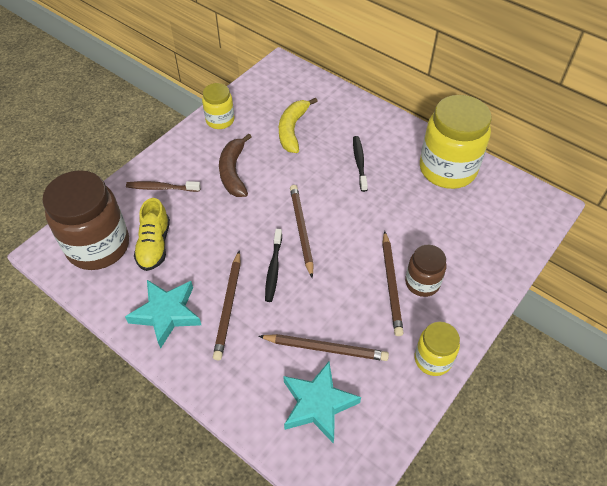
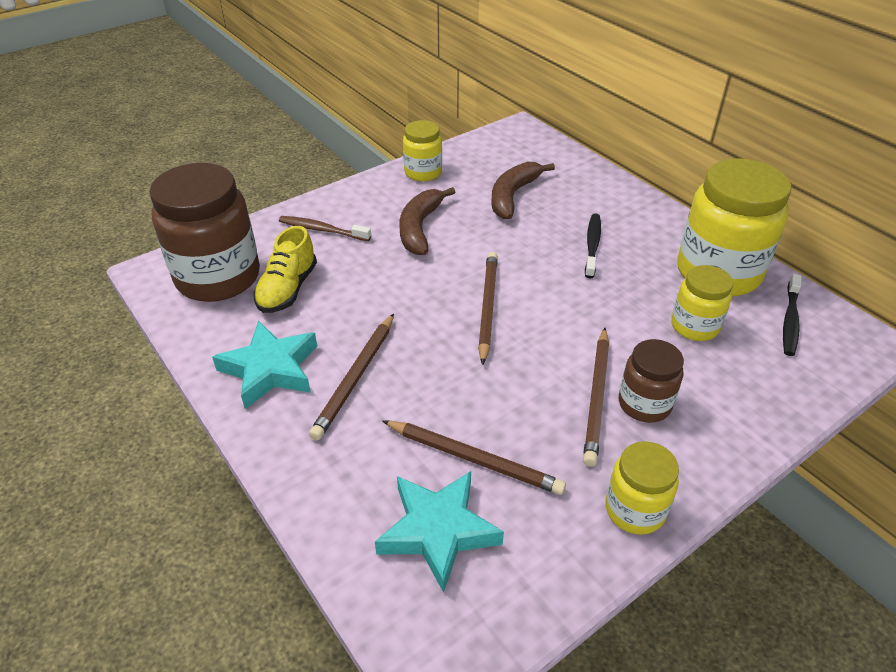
camera: 15 degrees right, 10 degrees down
(273, 269) = (433, 345): black toothbrush -> black toothbrush (790, 320)
(292, 130) = (513, 196): yellow banana -> brown banana
(441, 216) = (694, 326): none -> yellow jar

